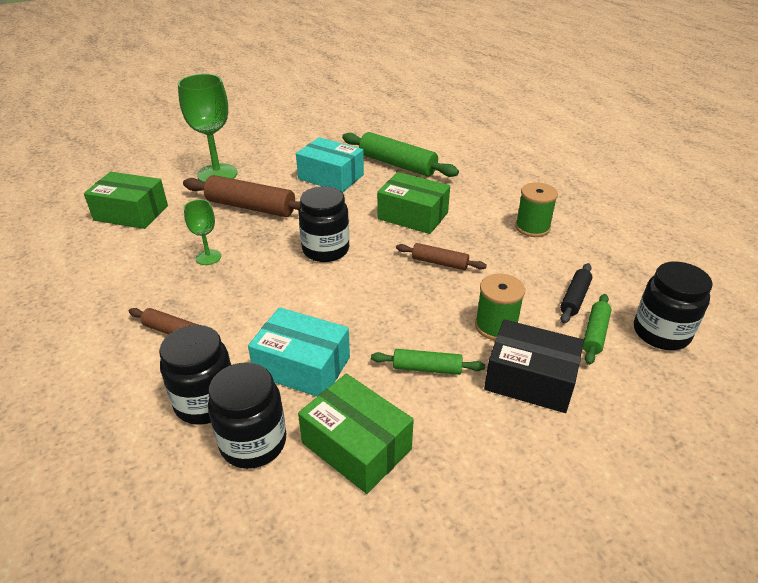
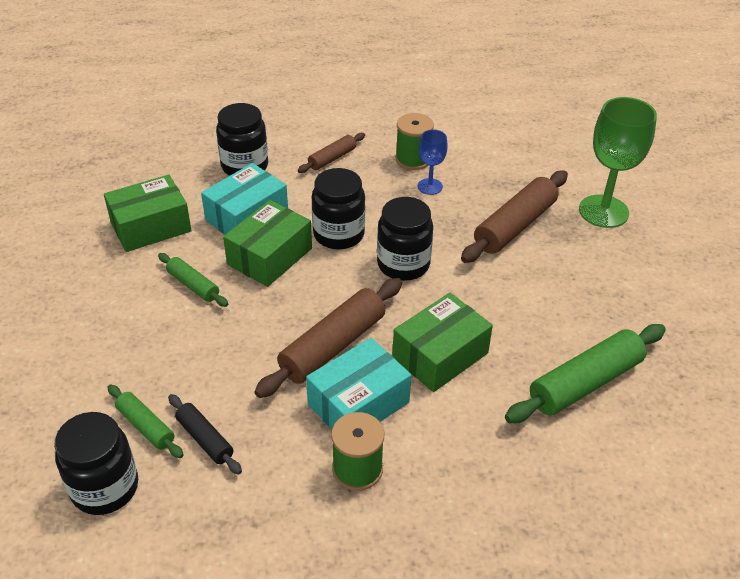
camera: 110 degrees right, 5 degrees up
(131, 213) = (534, 148): green box -> green box (270, 256)
(208, 257) = (430, 186): green goblet -> blue goblet
(253, 443) = (192, 182): black jar -> black jar (339, 234)
(331, 177) = (567, 305): turquoise box -> turquoise box (358, 403)
(427, 368) = (193, 285): green rolling pin -> green rolling pin turned 75 degrees counterclockwise
(439, 263) = (333, 346): brown rolling pin -> brown rolling pin, size x1.83
(496, 326) = (209, 352): green spool -> green spool (413, 159)
(530, 379) = (132, 346): black box -> none

